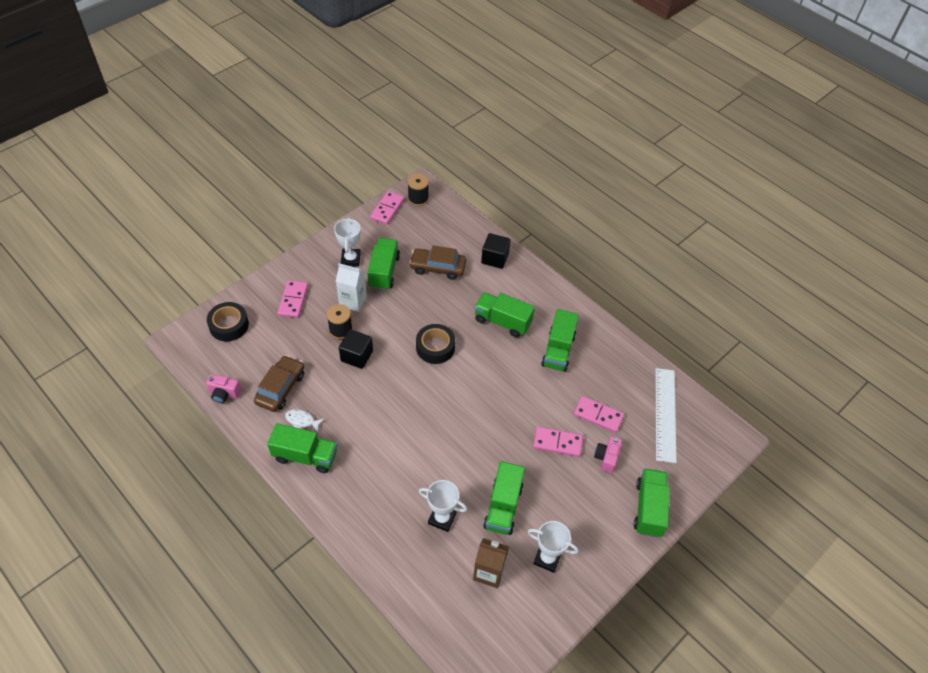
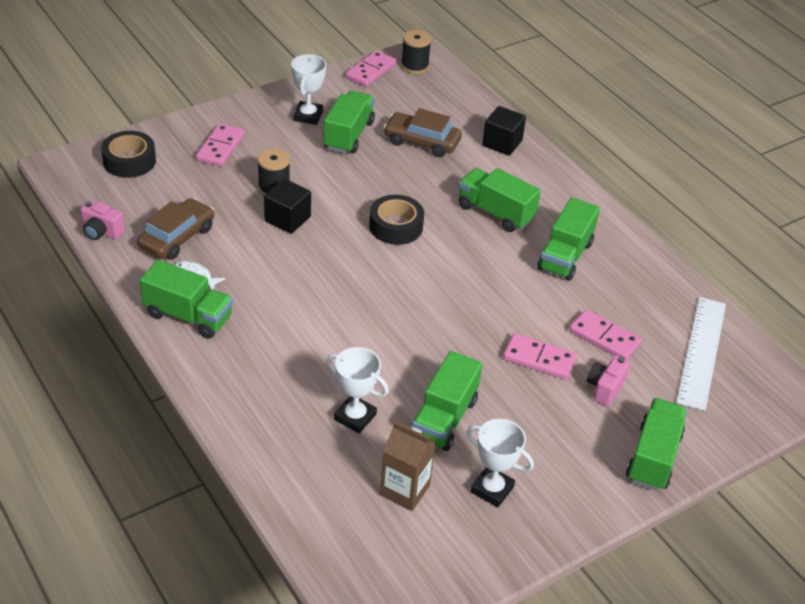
camera: 10 degrees right, 10 degrees down
(353, 301) = (298, 160): white carton -> none

